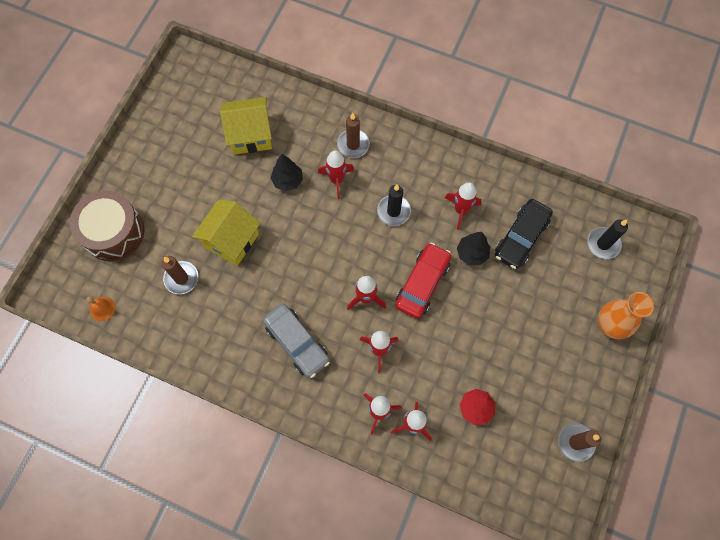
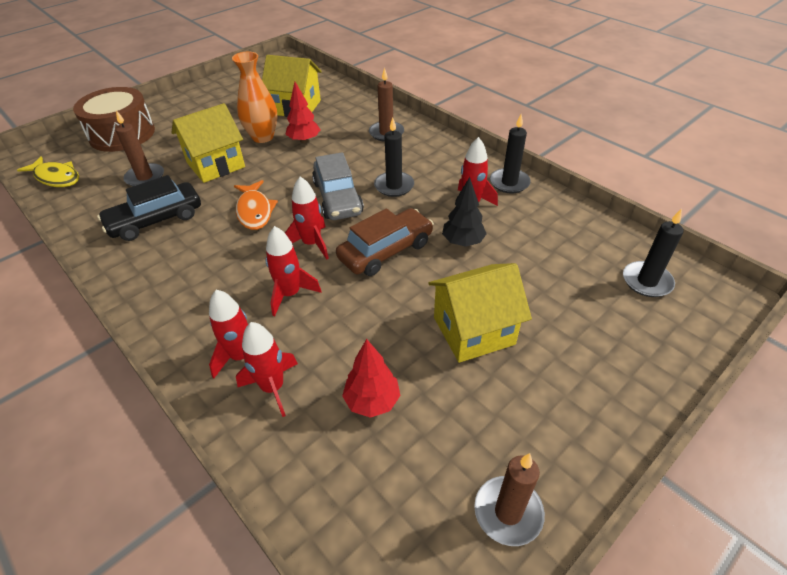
camera: 25 degrees right, 25 degrees down
(102, 308) = (56, 177): orange bell -> yellow fish
(288, 181) = (304, 141): black tree -> red tree
(297, 342) = (205, 258): grey car -> grey car (338, 198)
(301, 281) = (254, 211): none -> orange fish
(336, 180) = (352, 151): red rocket -> none
(422, 283) = (386, 251): red car -> brown car
(479, 174) = (509, 183): none -> black candle
(511, 331) = (473, 331): none -> yellow house
(521, 238) = (533, 245): black car -> black car (156, 220)
(609, 326) = (626, 372): orange vase -> orange vase (263, 137)

